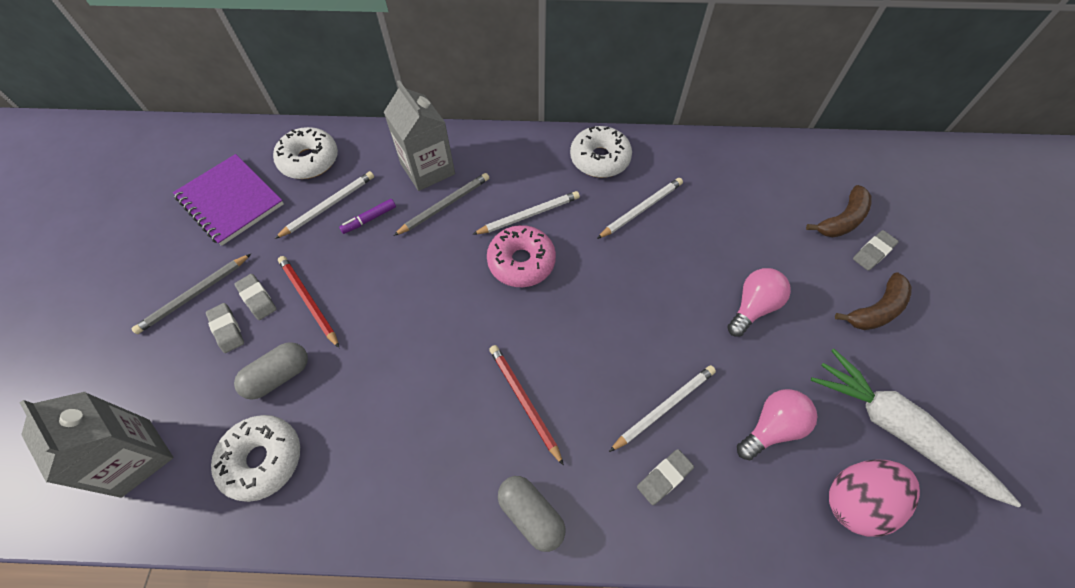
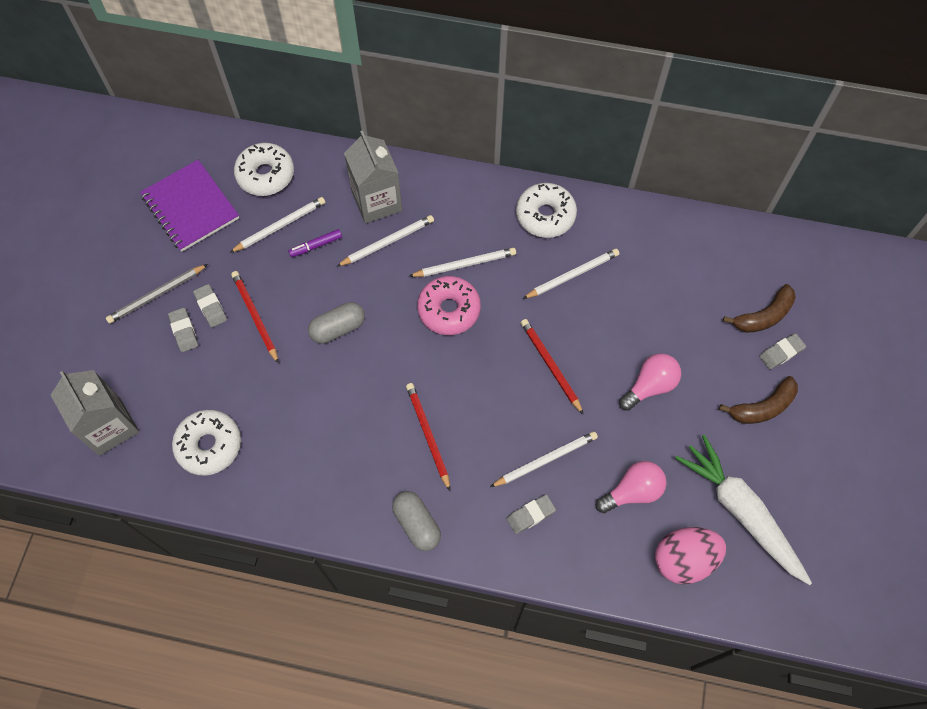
camera: 10 degrees right, 5 degrees up
(279, 376) = (225, 379): grey capsule -> grey capsule (338, 328)
(444, 205) = (387, 242): grey pencil -> white pencil
(642, 302) = (550, 366): none -> red pencil

